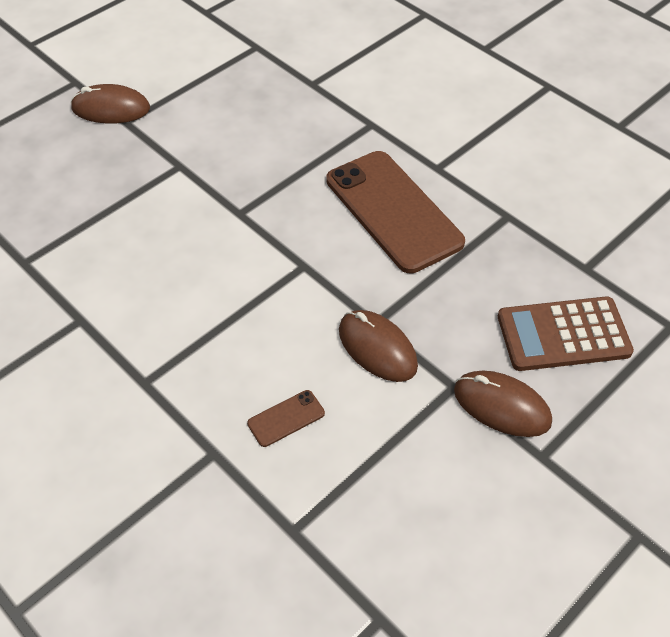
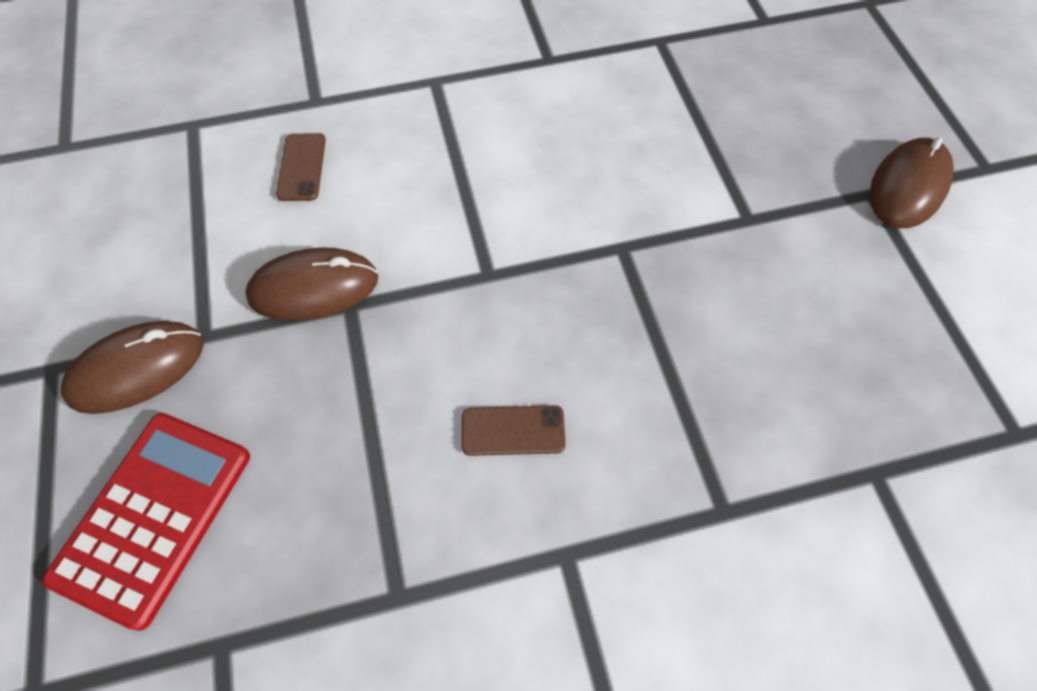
camera: 120 degrees right, 10 degrees up
(393, 211) = (513, 430): brown phone -> brown phone, size x0.40
(563, 335) = (154, 516): brown calculator -> red calculator

